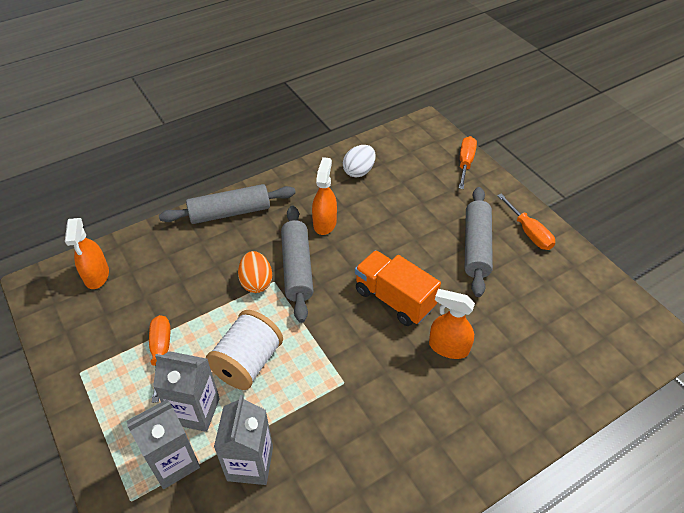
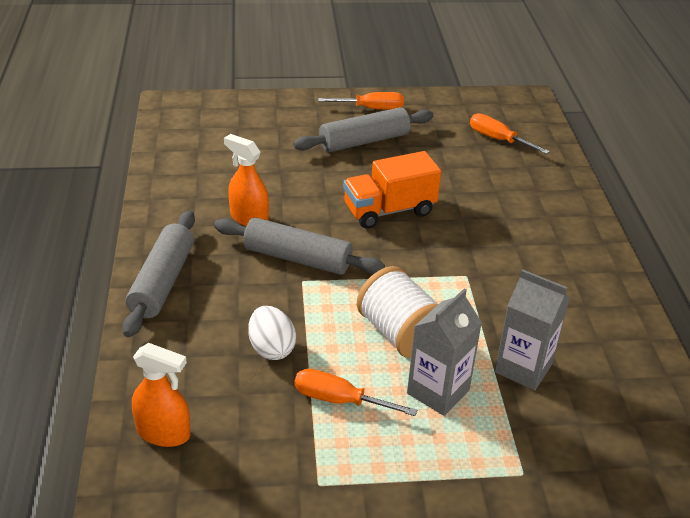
camera: 65 degrees left, 10 degrees down
(174, 462) = (493, 426): grey carton -> none
(256, 282) = (293, 294): orange egg -> none
(359, 171) = (193, 169): white egg -> white egg (271, 348)
(448, 347) = (467, 201): orange spray bottle -> none
(465, 163) = (251, 104): orange screwdriver -> orange screwdriver (498, 139)
(476, 246) = (364, 141): grey rolling pin -> grey rolling pin turned 60 degrees counterclockwise

